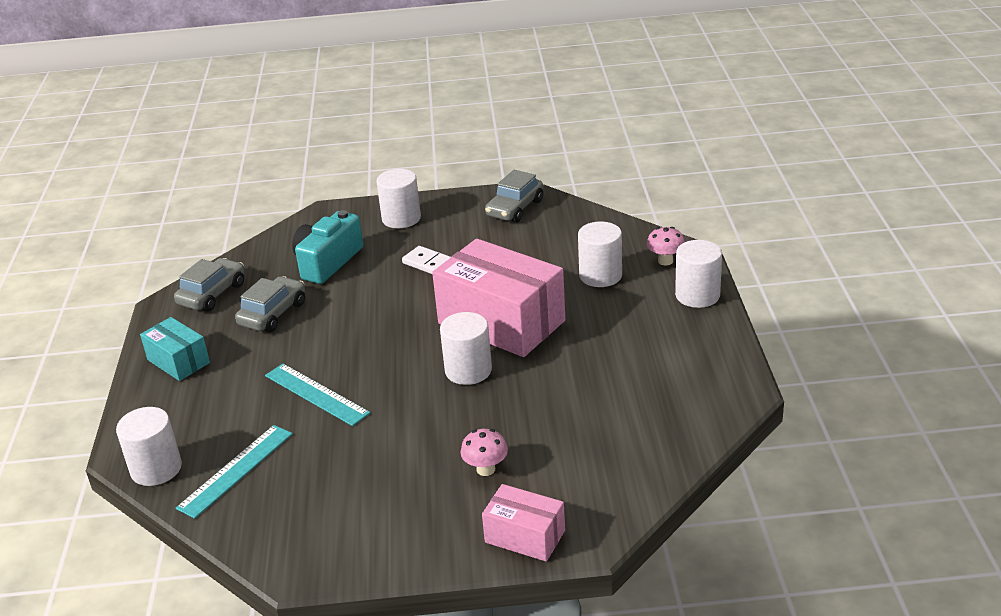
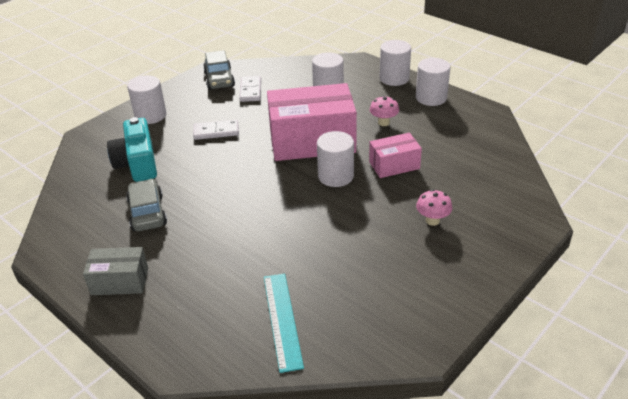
camera: 45 degrees left, 5 degrees up
(156, 469) = (220, 358): white cylinder -> white cylinder (431, 98)
(178, 361) = (120, 281): turquoise box -> grey box
(212, 294) = (75, 225): grey car -> none
(316, 394) = (261, 242): turquoise ruler -> none
(525, 536) = (509, 240): pink box -> pink box (394, 165)
(526, 236) = (250, 90): none -> white domino
(665, 261) = (350, 69): pink mushroom -> pink mushroom (383, 123)

